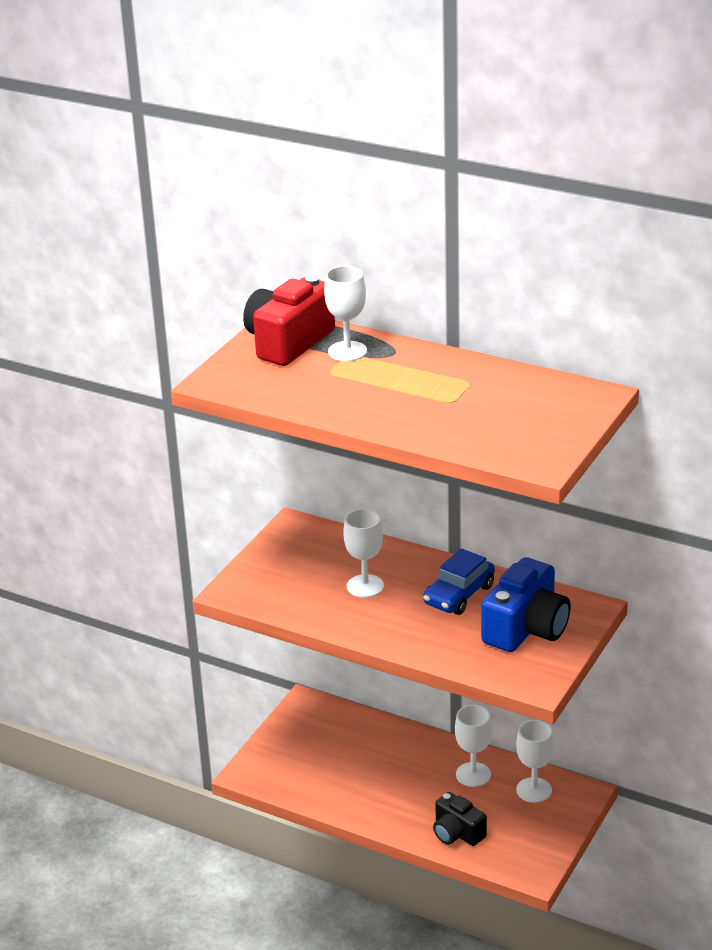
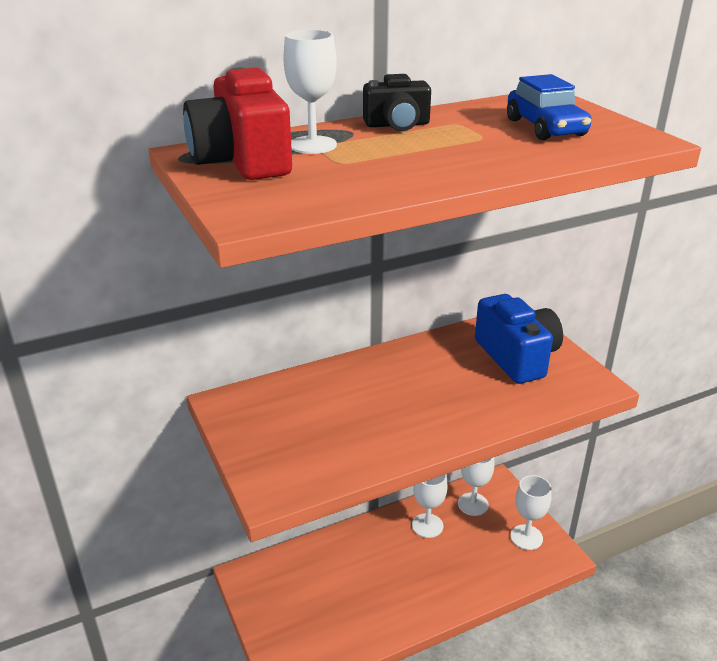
camera: 55 degrees left, 0 degrees up
(365, 586) = (366, 406): white goblet -> white goblet (526, 537)
(457, 833) = (484, 572): black camera -> black camera (397, 125)
(459, 595) = (436, 366): blue car -> blue car (545, 128)

